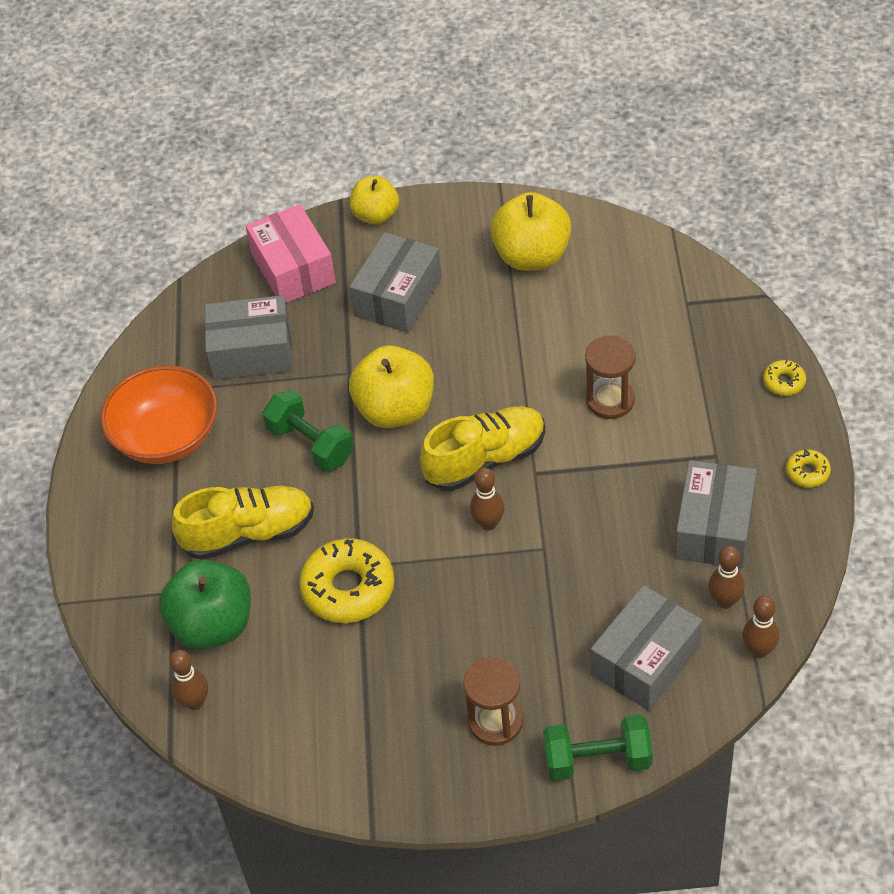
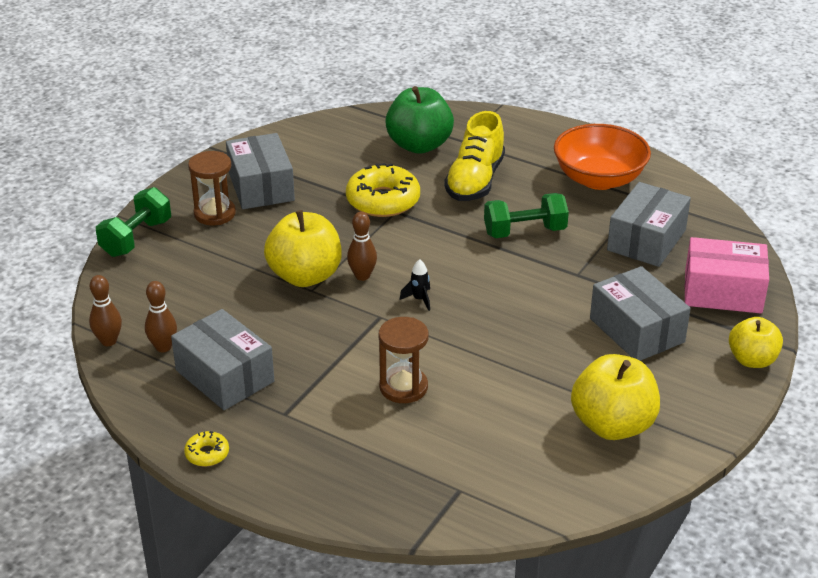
camera: 120 degrees right, 15 degrees down
(194, 702) = (372, 122): brown bowling pin -> none
(395, 410) = (515, 280): yellow apple -> yellow apple (305, 276)
(485, 460) = (419, 299): yellow shoe -> black rocket
(645, 660) = (171, 289): grey box -> grey box (261, 187)
(784, 382) = (306, 497): yellow donut -> none

